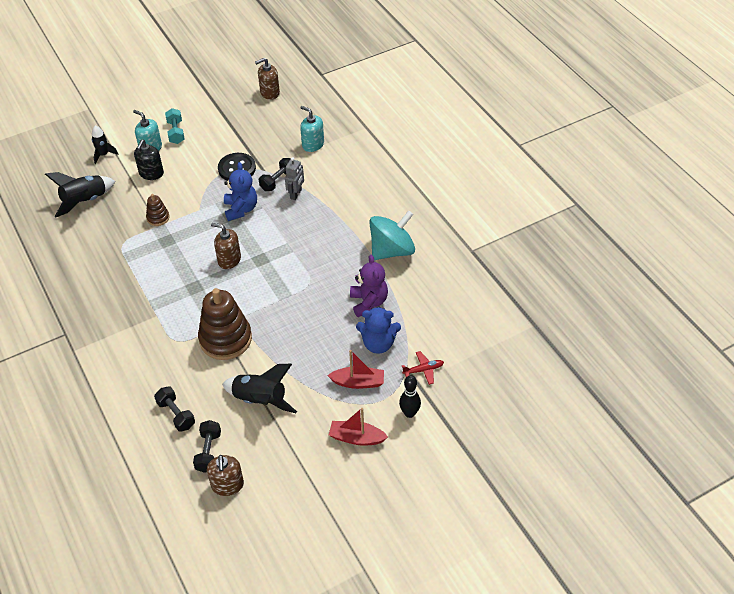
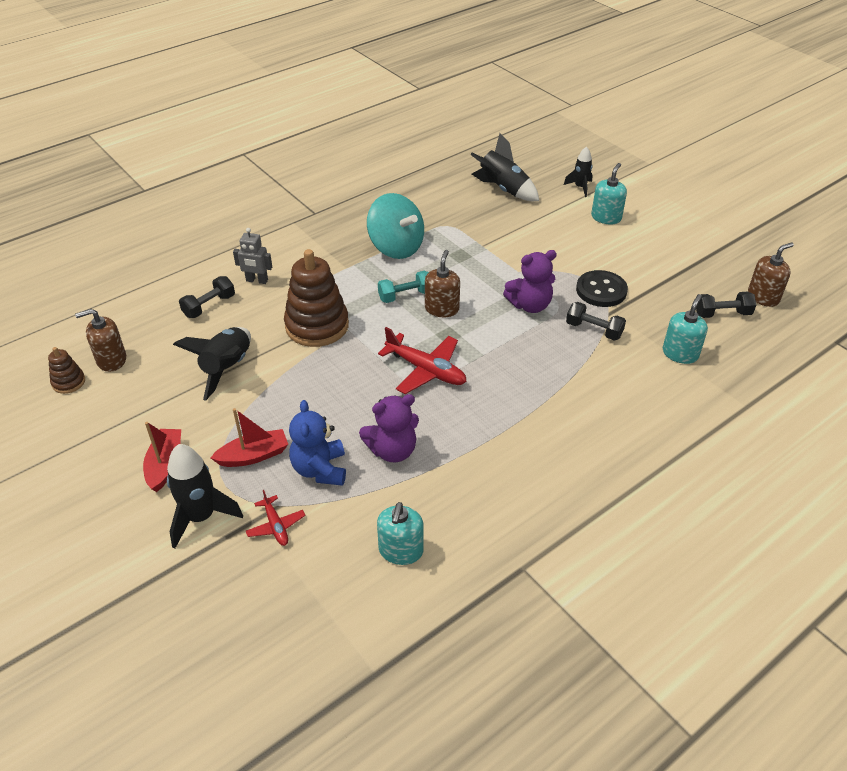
camera: 80 degrees right, 5 degrees down
(151, 173) = (564, 225): black soap dispenser -> none
(158, 218) = (494, 243): brown stacking toy -> brown stacking toy (68, 382)
(176, 132) = (643, 231): turquoise dumbbell -> turquoise dumbbell (405, 296)
(208, 452) = (157, 338): black dumbbell -> black dumbbell (722, 314)
(241, 209) = (530, 305): blue teddy bear -> purple teddy bear
(269, 93) = (763, 297): brown soap dispenser -> brown soap dispenser turned 90 degrees clockwise
(295, 276) = (426, 370): none -> red plane
(296, 194) = (575, 350): grey robot -> grey robot (257, 280)
(358, 382) = (253, 456): red boat -> red boat turned 105 degrees counterclockwise
(392, 250) = (497, 465): turquoise spinning top -> turquoise spinning top (396, 247)
(409, 413) = (201, 517): black bowling pin -> black rocket
(452, 306) = (401, 550): none -> turquoise soap dispenser

